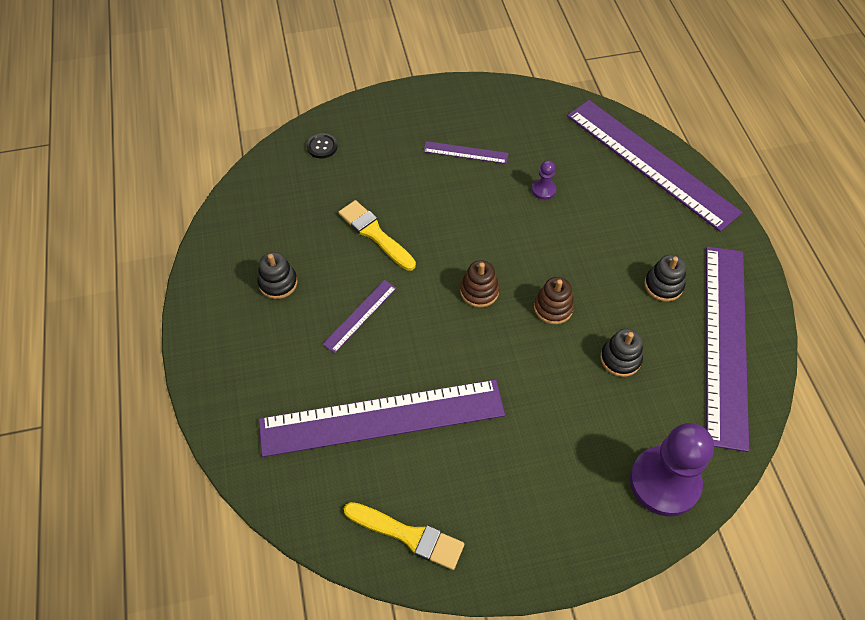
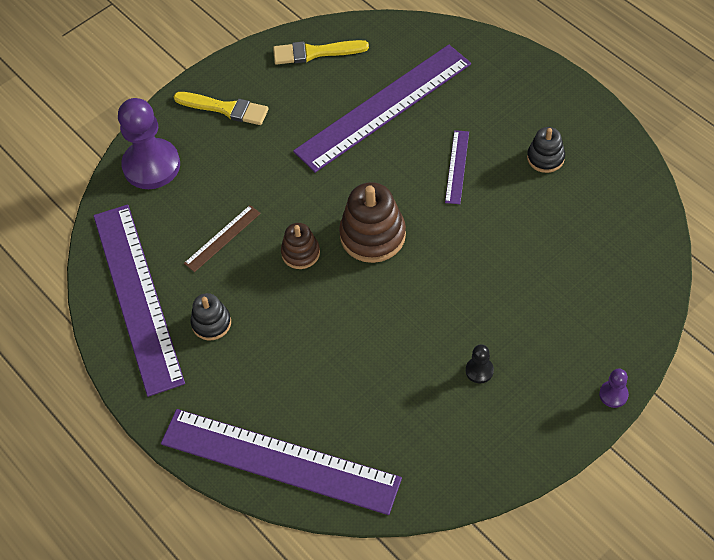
camera: 155 degrees right, 0 degrees up
(322, 146) = (625, 301): black button -> none
(375, 234) = (500, 239): yellow brush -> yellow brush (225, 108)
(465, 152) = (479, 370): purple ruler -> black pawn
(479, 291) = (372, 235): brown stacking toy -> brown stacking toy, size x1.71
(543, 190) = (374, 367): purple pawn -> purple pawn (613, 394)
(620, 359) = (222, 238): black stacking toy -> brown ruler

